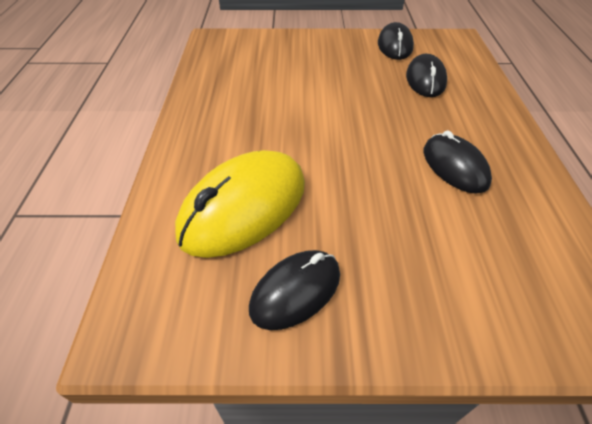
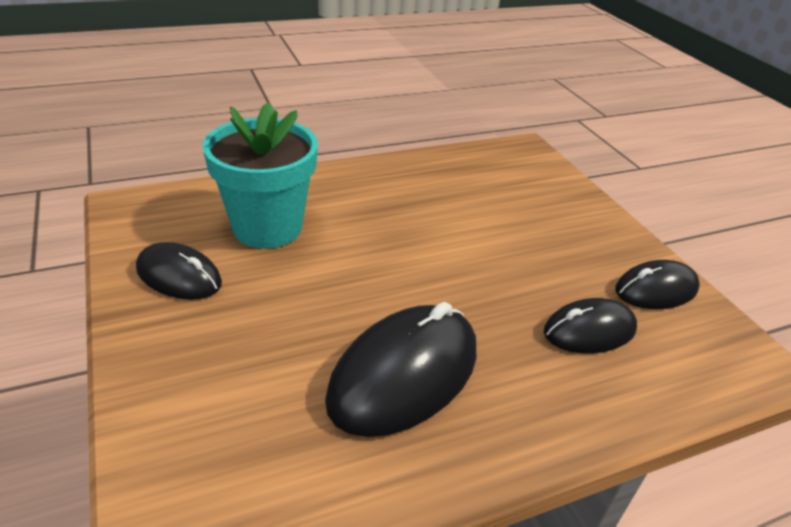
camera: 65 degrees right, 10 degrees down
(244, 207) = (267, 227): yellow mouse -> turquoise flower pot
(454, 166) = (404, 374): black mouse -> black mouse, size x1.67

